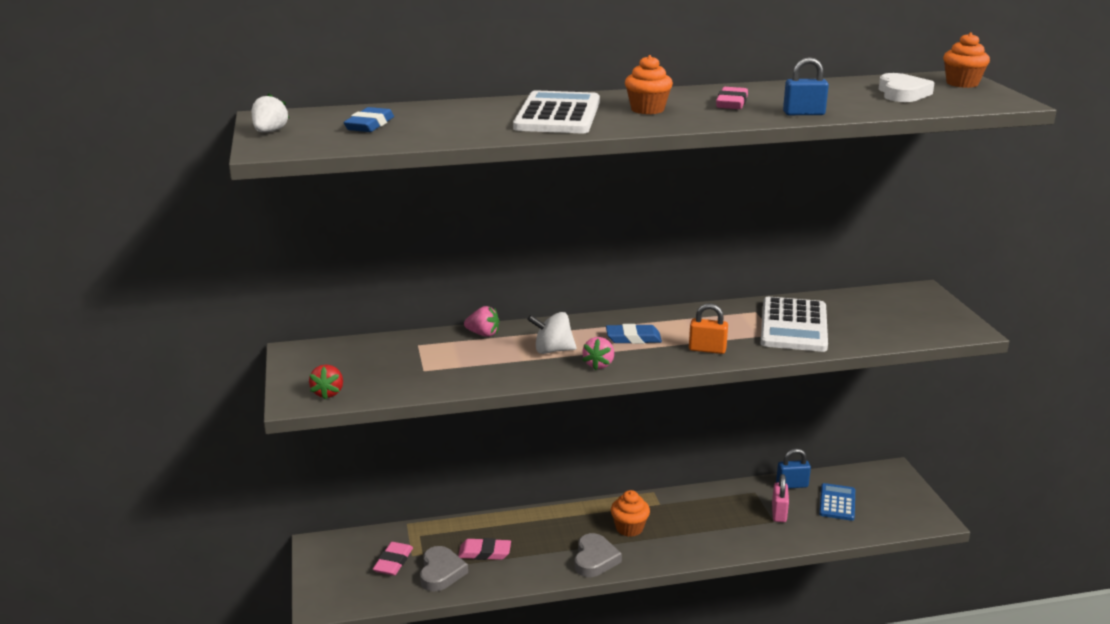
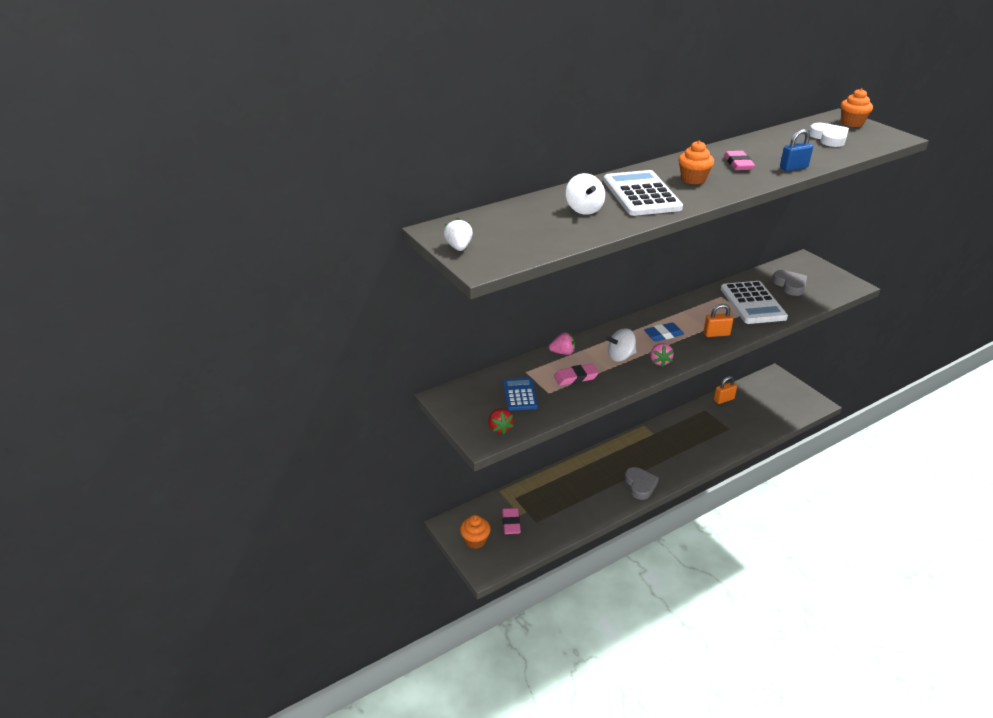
camera: 20 degrees left, 10 degrees up
(369, 125) = (523, 227): blue eraser -> none
(441, 572) = (548, 522): grey heart -> grey heart (790, 285)
(465, 119) = (584, 209): none -> white spinning top
(484, 553) = (567, 499): pink eraser -> pink eraser (575, 377)
(629, 528) = (646, 456): orange cupcake -> orange cupcake (475, 540)
(779, 513) = (729, 422): pink padlock -> none
(792, 485) = (723, 399): blue padlock -> orange padlock
(837, 502) = (757, 406): blue calculator -> blue calculator (520, 395)

